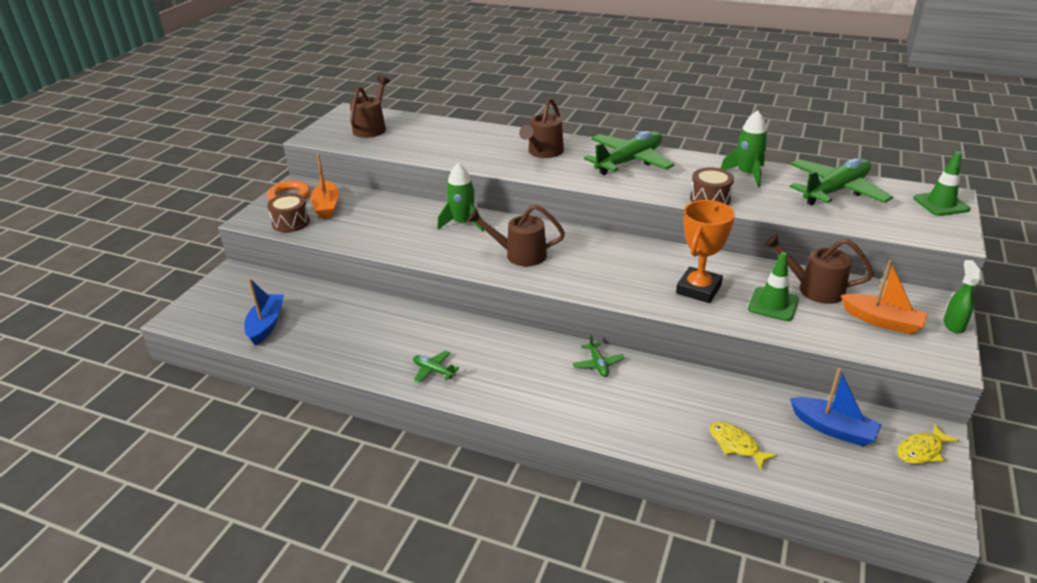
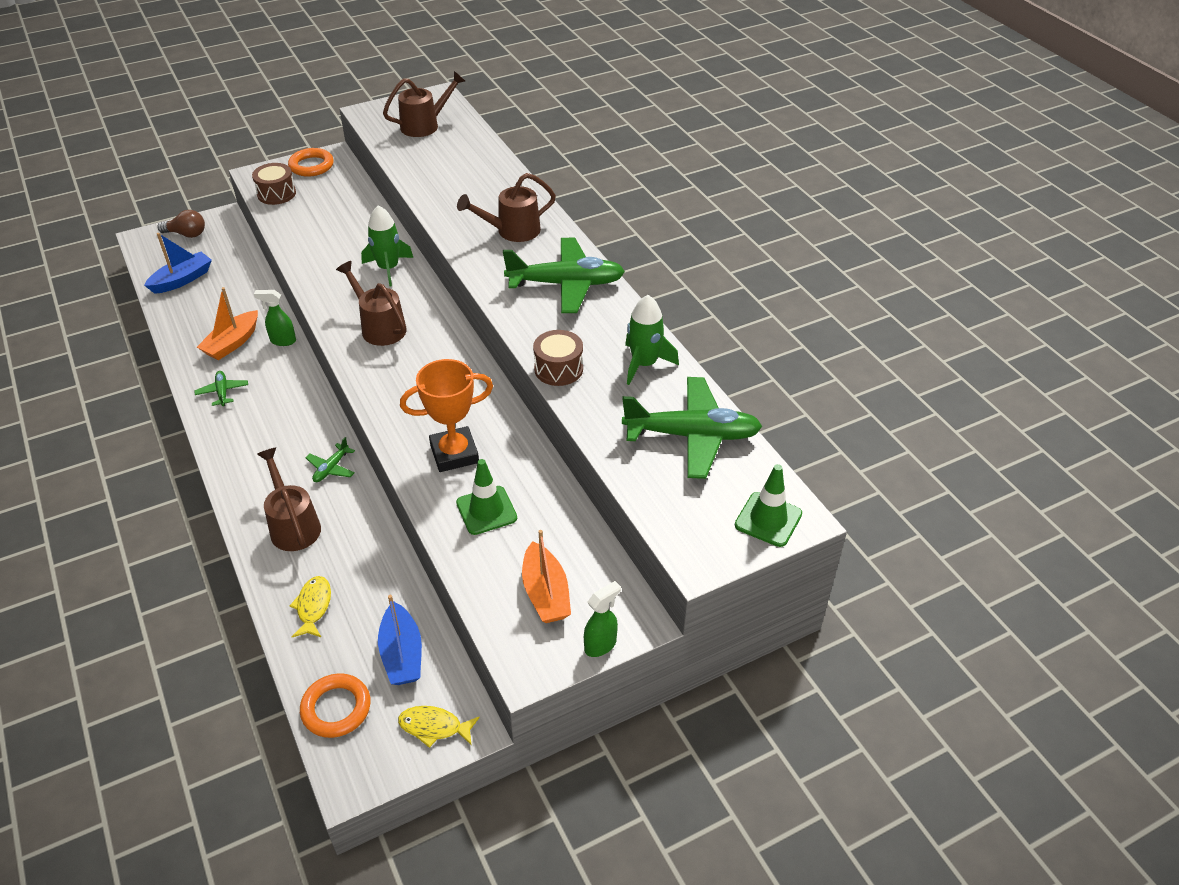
camera: 40 degrees right, 10 degrees up
(216, 296) = (186, 234): none -> brown light bulb
(327, 206) = (321, 192): orange boat -> orange boat (232, 343)
(424, 316) = (282, 341): none -> green spray bottle
(814, 289) = (548, 522): brown watering can -> brown watering can (293, 525)
(858, 487) = (336, 708): none -> orange ring

